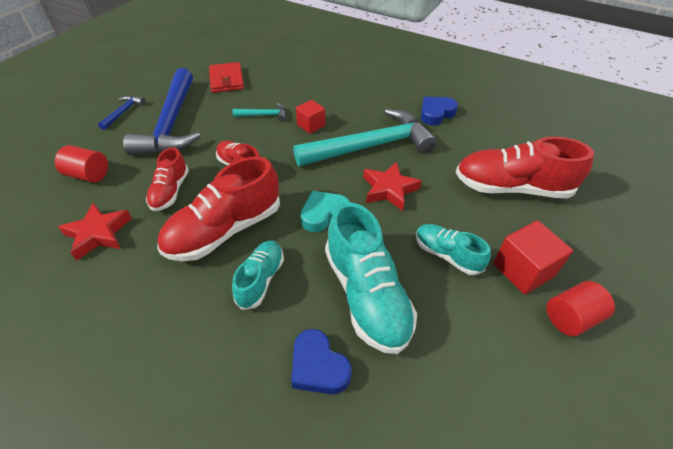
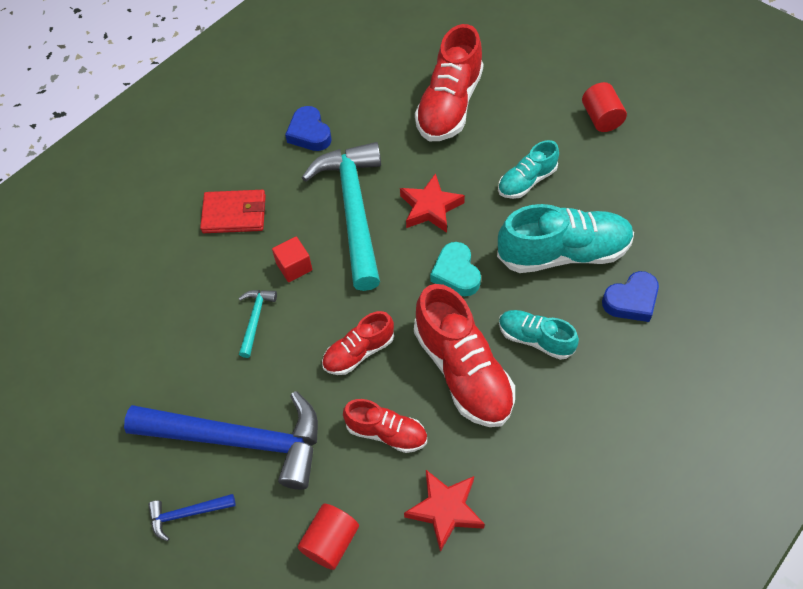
camera: 75 degrees left, 10 degrees up
(123, 112) = (187, 514): blue hammer -> blue hammer turned 45 degrees counterclockwise
(226, 80) = (145, 365): red wallet -> red wallet (234, 214)
(523, 270) = (551, 132): red cube -> none

